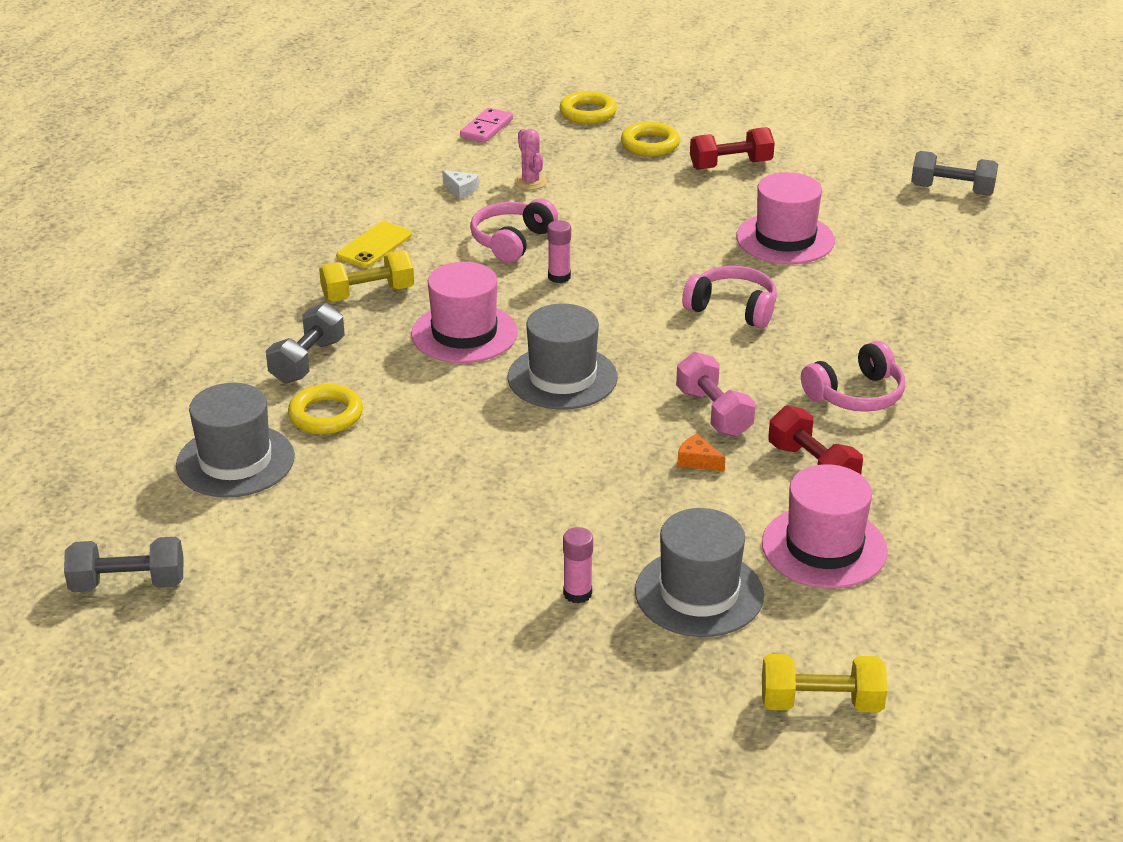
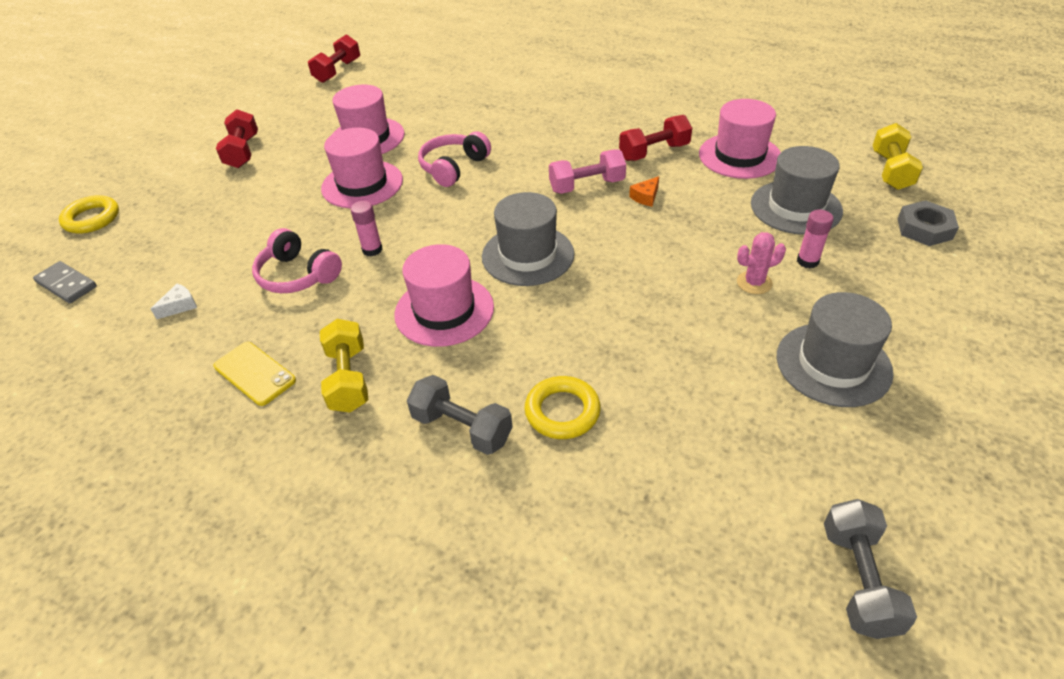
camera: 80 degrees left, 10 degrees up
(235, 461) = (637, 487): grey hat -> grey hat (833, 364)
(486, 128) = (66, 284): pink domino -> grey domino
(530, 182) = (196, 259): pink cactus -> pink cactus (754, 283)
(650, 144) = (178, 188): yellow ring -> none
(668, 715) = (924, 229): none -> grey nut
(681, 252) = (362, 184): none -> pink hat
(856, 395) = (574, 129): pink headphones -> none
(952, 190) = (337, 71): grey dumbbell -> red dumbbell

